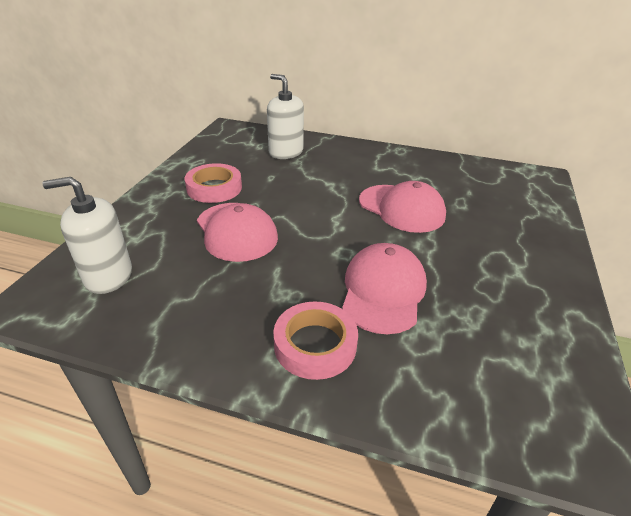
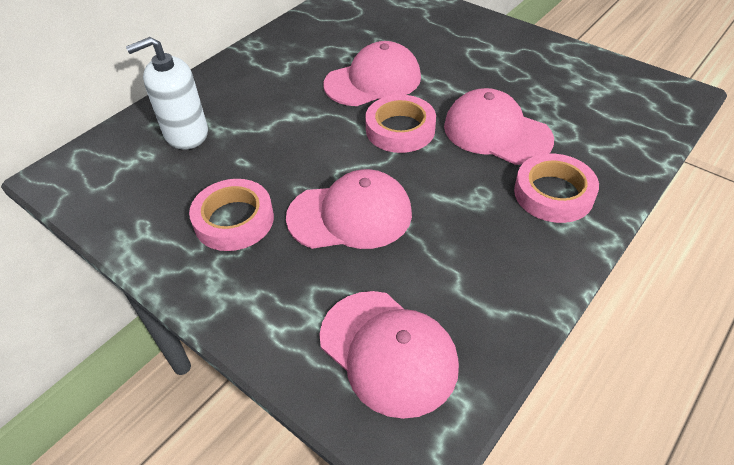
camera: 65 degrees left, 10 degrees up
(108, 276) = (388, 352): white soap dispenser -> pink cap
(348, 234) = (400, 129): none -> pink tape

